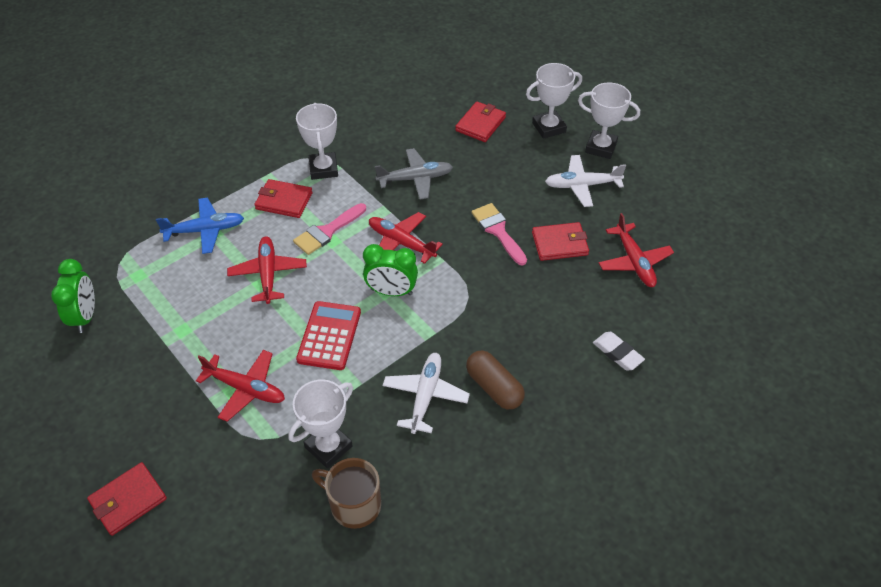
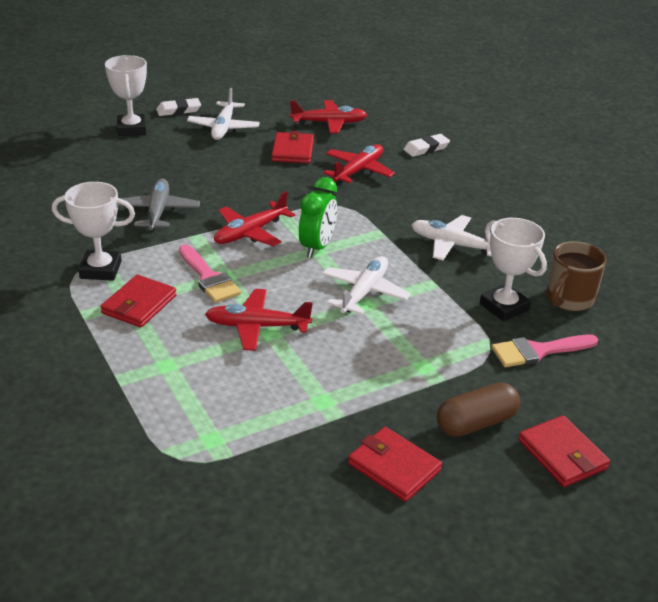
camera: 80 degrees left, 15 degrees down
(85, 316) = (268, 495): green clock -> none
(205, 230) = (156, 373): blue plane -> none
(246, 389) = (423, 355): red plane -> red plane (358, 170)
(329, 336) = (364, 292): red calculator -> white plane
(480, 124) = (98, 162): red wallet -> red wallet (394, 467)
(494, 387) = (450, 209): brown capsule -> brown capsule (476, 423)
(498, 231) = (261, 177): pink brush -> pink brush (538, 351)
(601, 147) = (178, 110): white trophy -> white eraser

